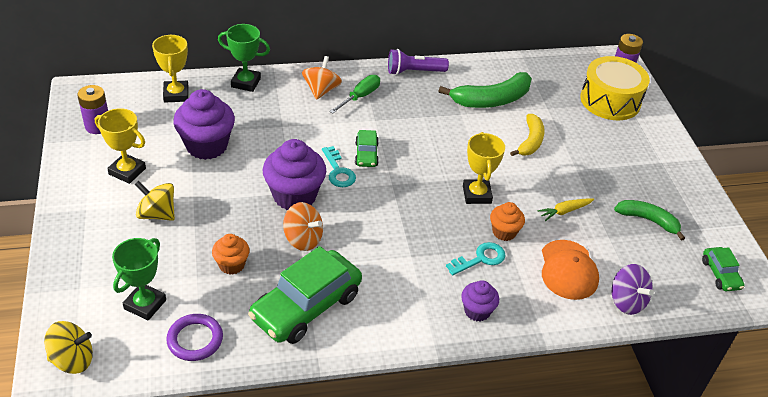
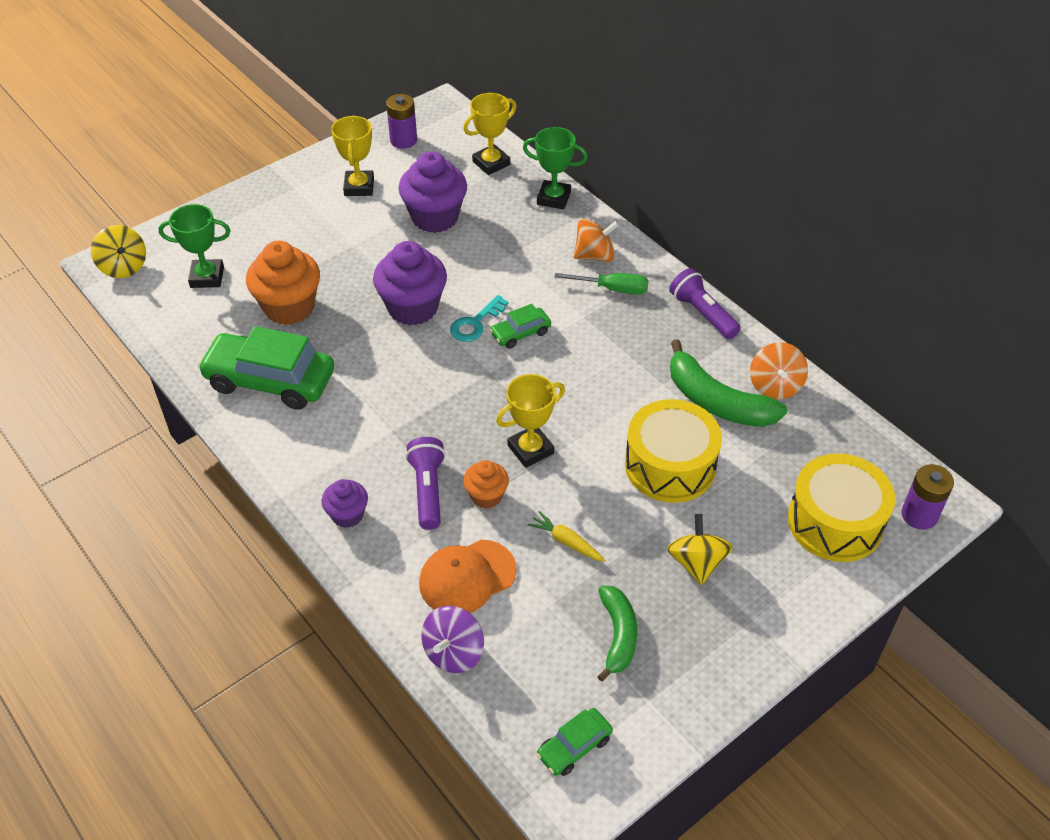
camera: 65 degrees right, 5 degrees up
(157, 214) = (319, 231): yellow spinning top -> yellow spinning top (697, 562)
(195, 339) = (186, 326): purple ring -> none
(232, 265) = (289, 307): orange cupcake -> orange cupcake, size x1.82
(246, 83) = (553, 198): green trophy -> green trophy turned 60 degrees counterclockwise
(303, 239) = (357, 340): orange spinning top -> orange spinning top (775, 386)
(480, 259) = (428, 490): turquoise key -> purple flashlight
(530, 141) = (670, 465): yellow banana -> yellow drum

